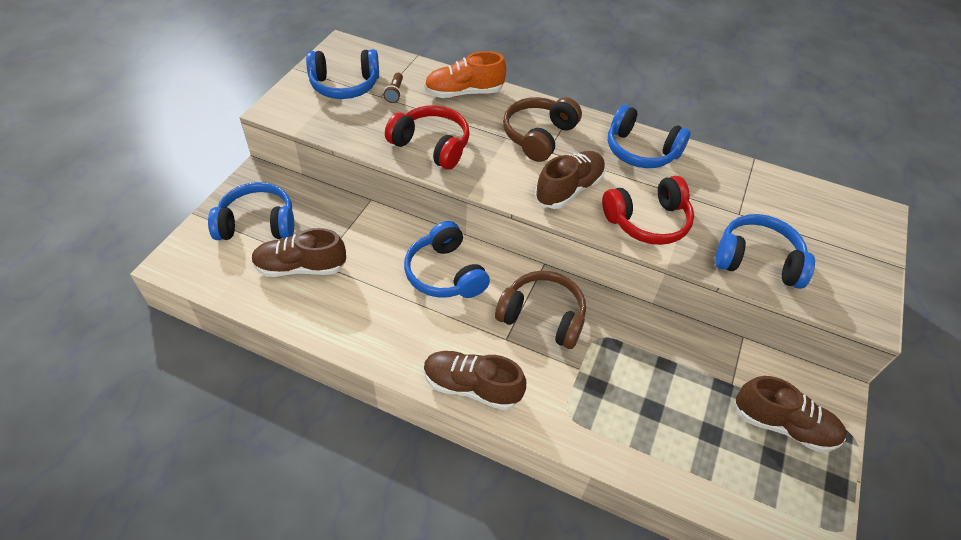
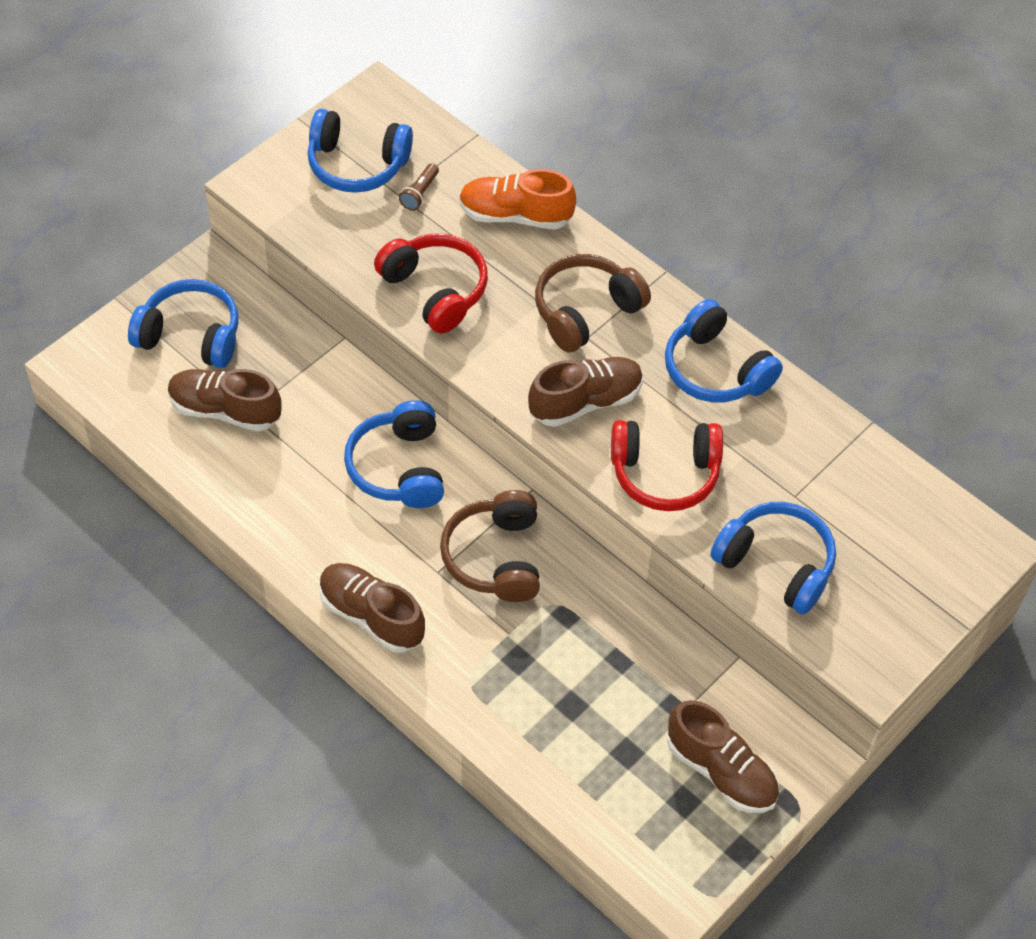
camera: 20 degrees right, 5 degrees up
(542, 316) = (495, 557): brown headphones -> brown headphones turned 135 degrees counterclockwise

